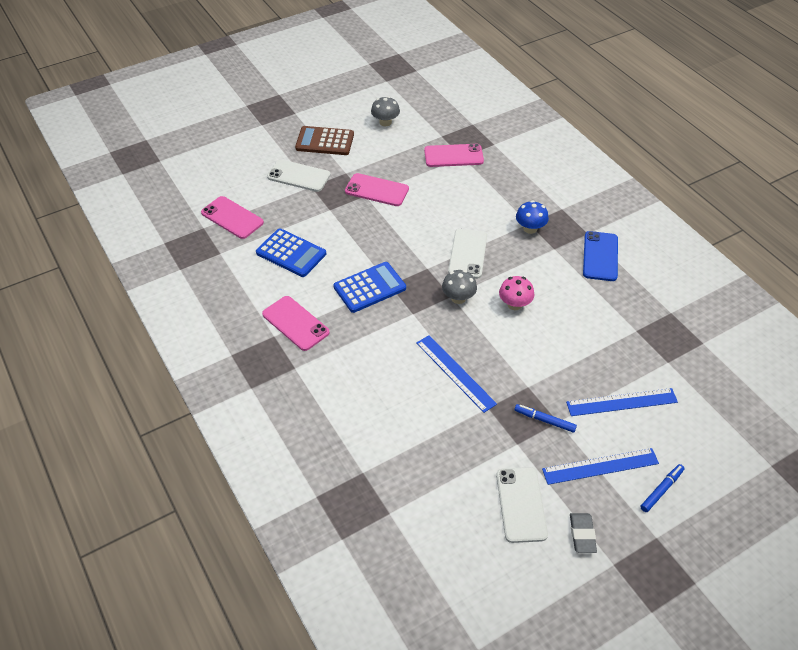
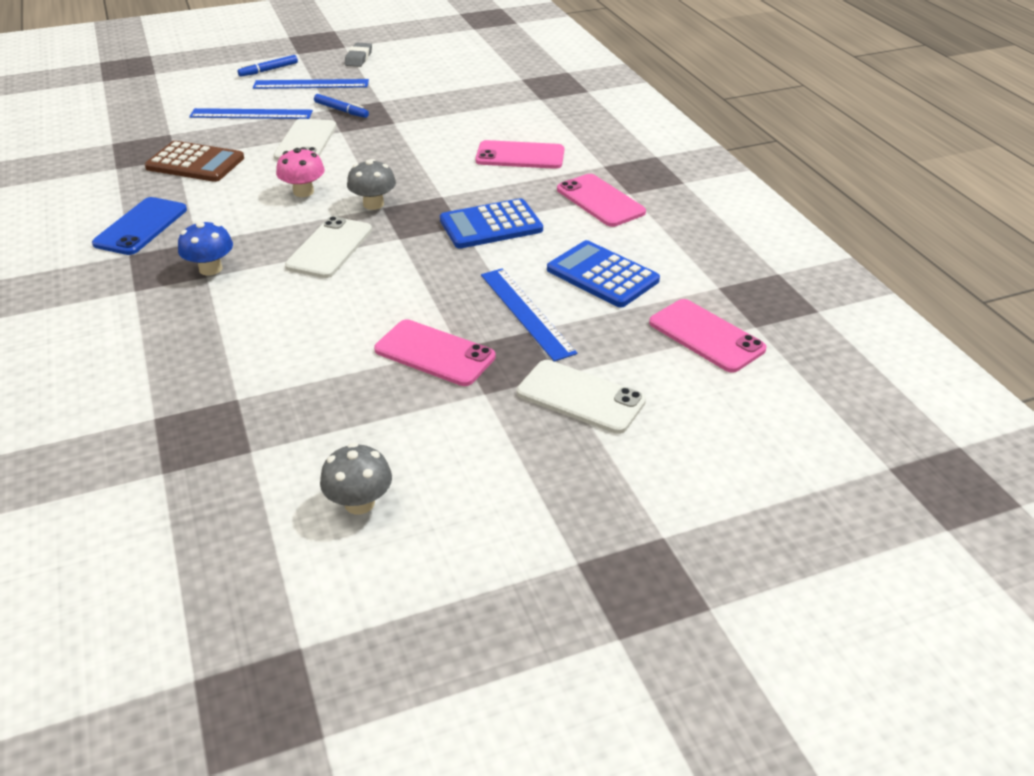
camera: 170 degrees left, 10 degrees down
(325, 141) = (514, 469): brown calculator -> brown calculator (195, 163)
(453, 156) = (253, 402): pink phone -> pink phone (520, 156)
(455, 373) = (415, 146): blue ruler -> blue ruler (526, 313)
(521, 504) = (400, 73): white phone -> white phone (306, 141)

